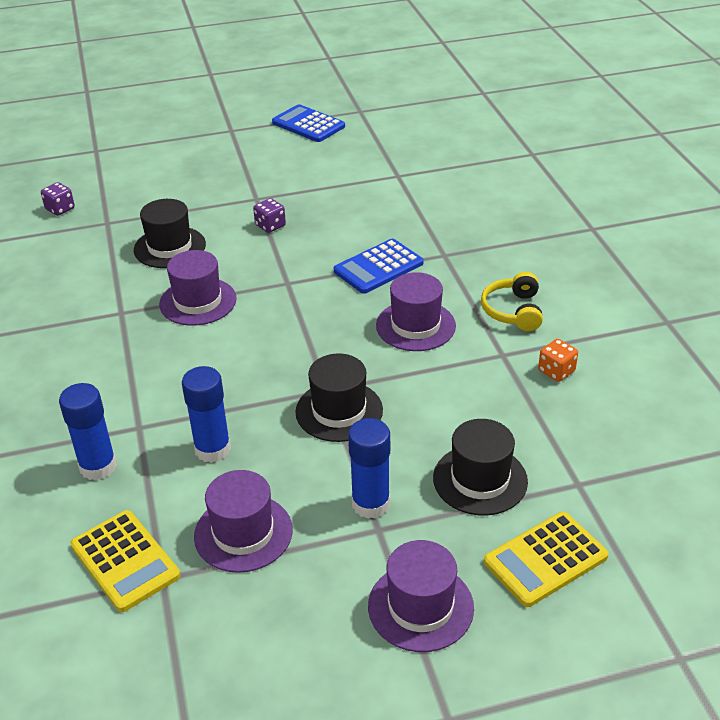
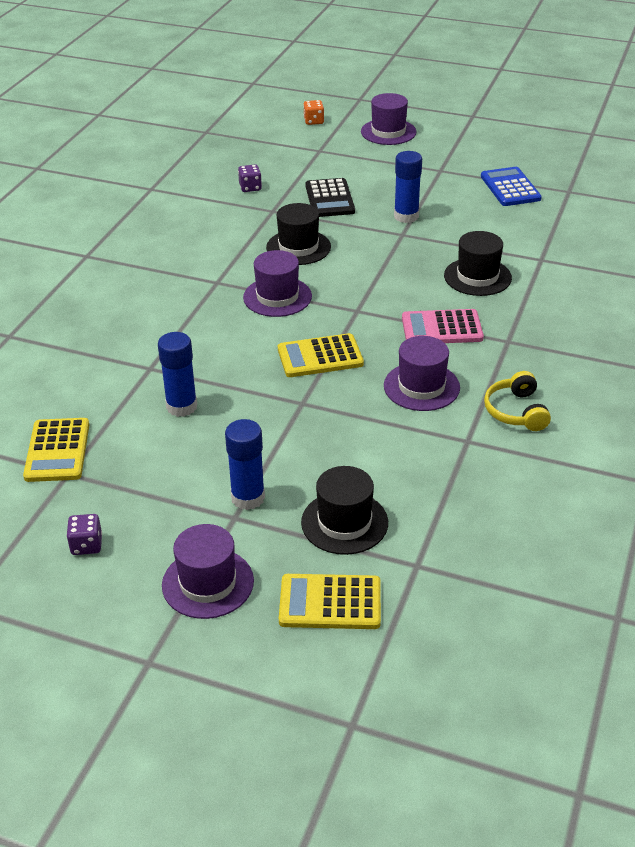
camera: 35 degrees right, 0 degrees up
(98, 466) = (100, 382): blue glue stick -> blue glue stick (406, 216)
(153, 191) = (329, 199): none -> black calculator
(243, 533) = (145, 472): purple hat -> purple hat (388, 132)
(270, 226) = (391, 260): purple dice -> purple dice (86, 545)
(298, 339) = (320, 357): none -> yellow calculator
(339, 411) = (295, 422): black hat -> black hat (477, 277)
(378, 267) = (442, 328): blue calculator -> pink calculator
(513, 311) = (516, 411): yellow headphones -> yellow headphones turned 45 degrees counterclockwise
(556, 371) = (498, 474): orange dice -> orange dice (313, 121)

